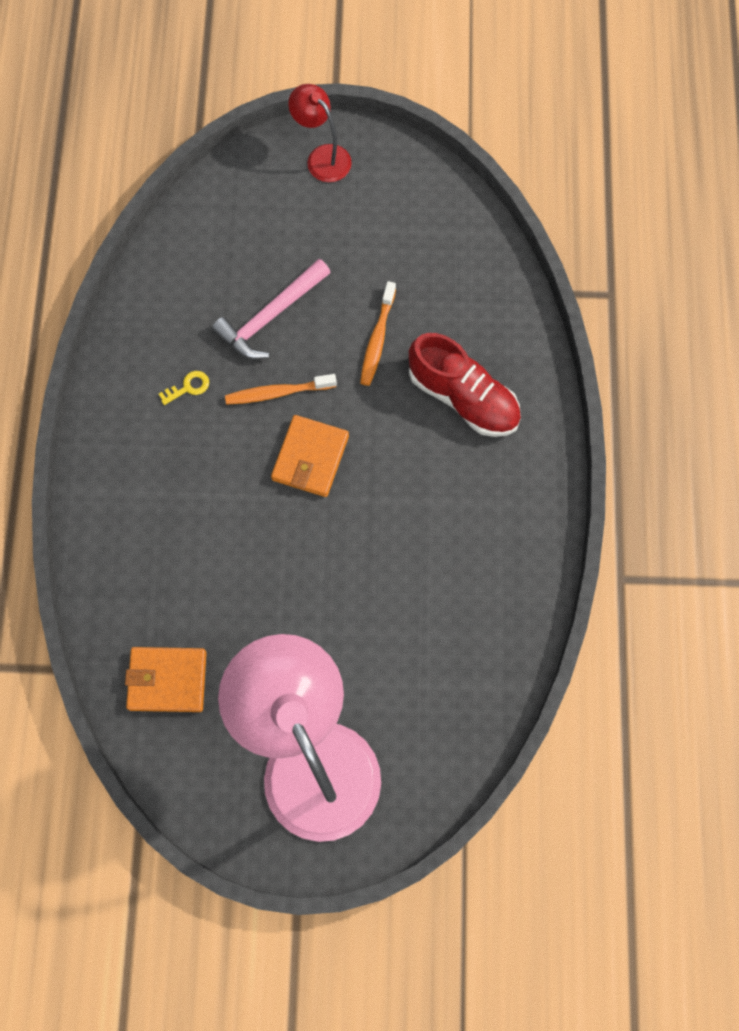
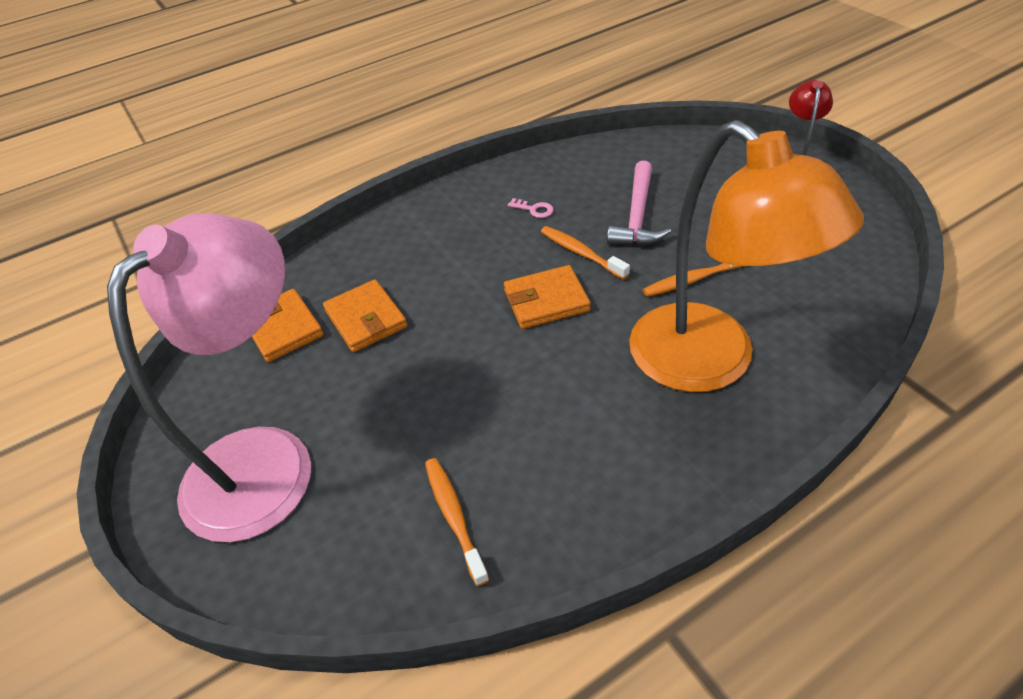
camera: 60 degrees right, 25 degrees down
(188, 387) = (534, 209): yellow key -> pink key
(214, 607) = (366, 319): none -> orange wallet
(271, 316) = (637, 216): pink hammer -> pink hammer turned 90 degrees counterclockwise
(460, 652) = (454, 517): none -> orange toothbrush
(463, 397) = (710, 363): red shoe -> orange lamp

